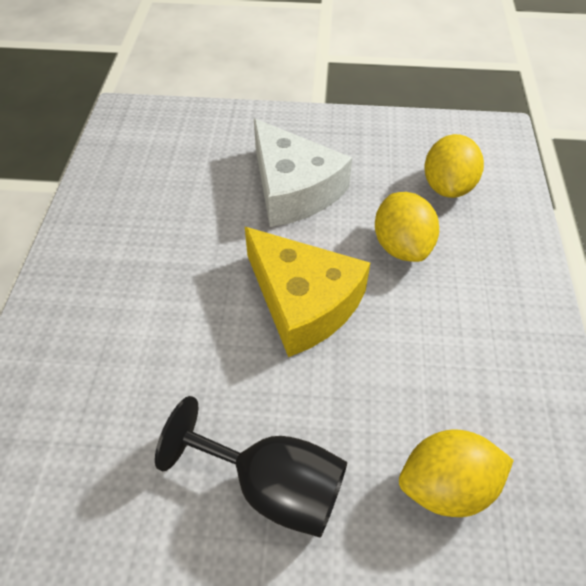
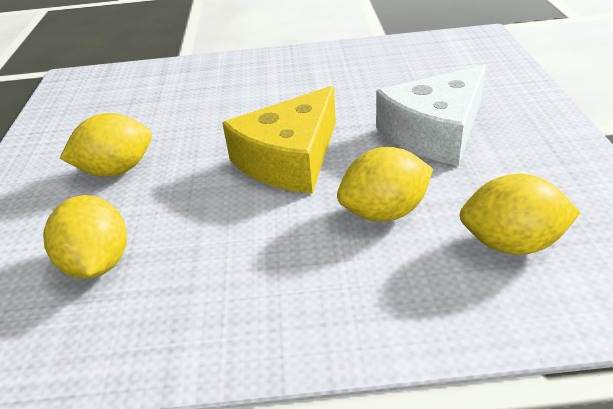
camera: 85 degrees right, 15 degrees down
(272, 486) = (117, 170): black goblet -> yellow lemon

